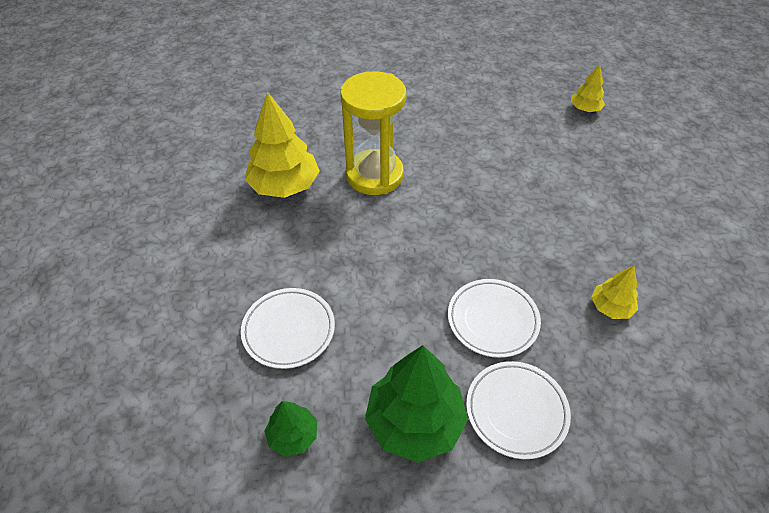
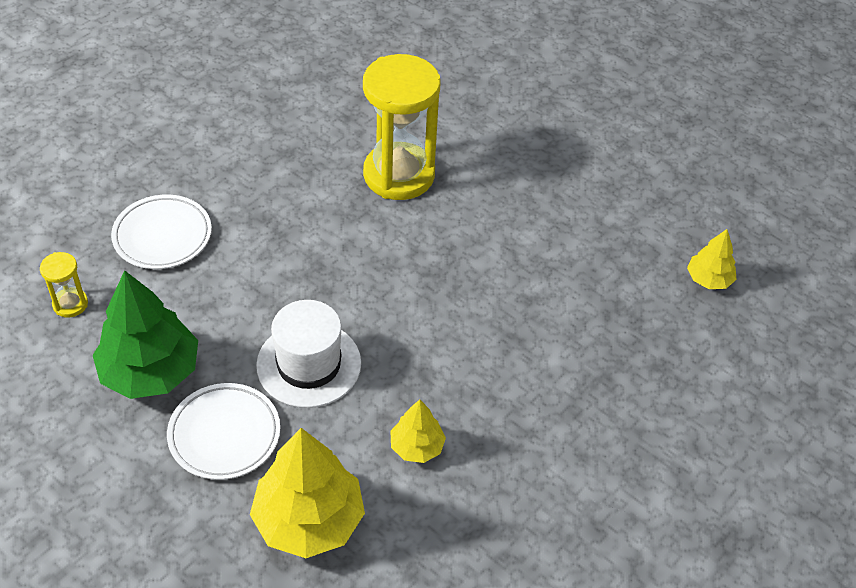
camera: 45 degrees right, 0 degrees up
(284, 186) = (315, 125): yellow tree -> yellow tree (309, 520)
(293, 435) = (70, 304): green tree -> yellow hourglass
(492, 320) = (309, 364): white plate -> white hat

